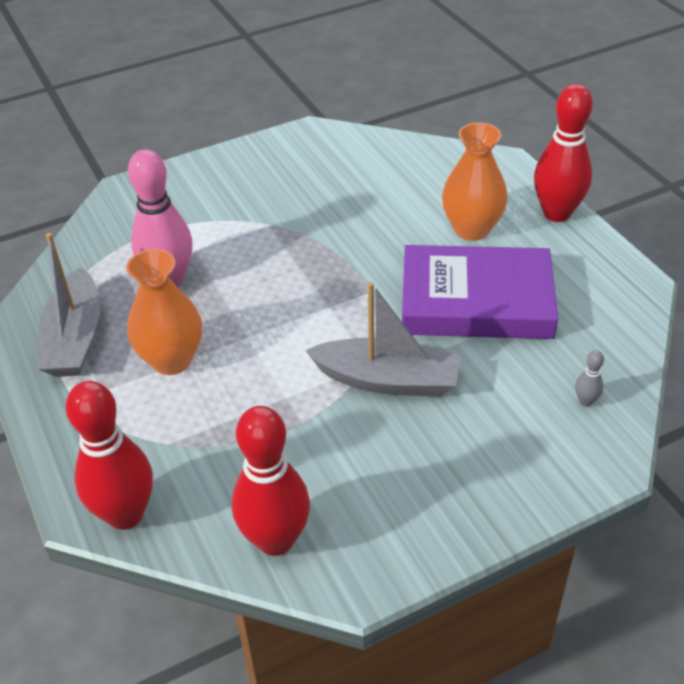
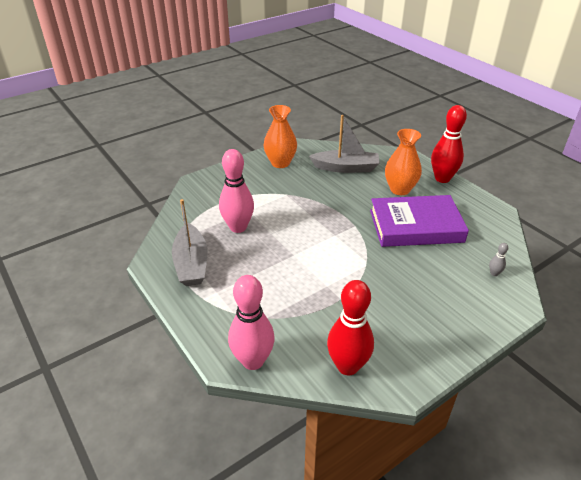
camera: 10 degrees left, 5 degrees down
(125, 514) = (253, 361): red bowling pin -> pink bowling pin
(172, 360) = (253, 271): orange vase -> orange vase (280, 163)
(388, 380) = (382, 271): grey boat -> grey boat (346, 168)

